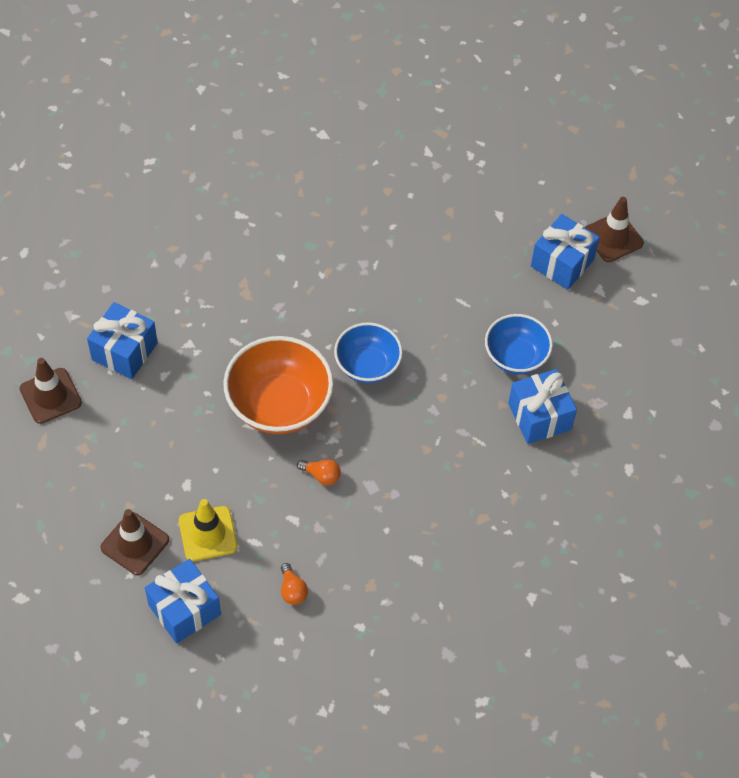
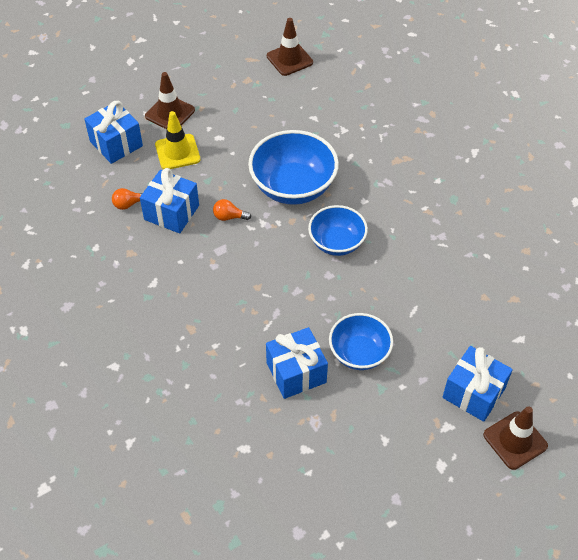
camera: 90 degrees right, 5 degrees down
(124, 351) = (332, 94): blue gift -> blue gift (171, 212)
(279, 404) = (293, 187): orange bowl -> blue bowl
(321, 475) = (229, 217): orange light bulb -> orange light bulb turned 75 degrees clockwise

